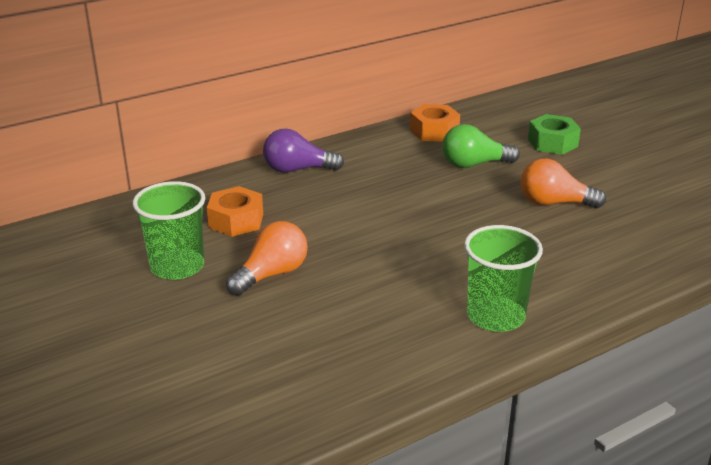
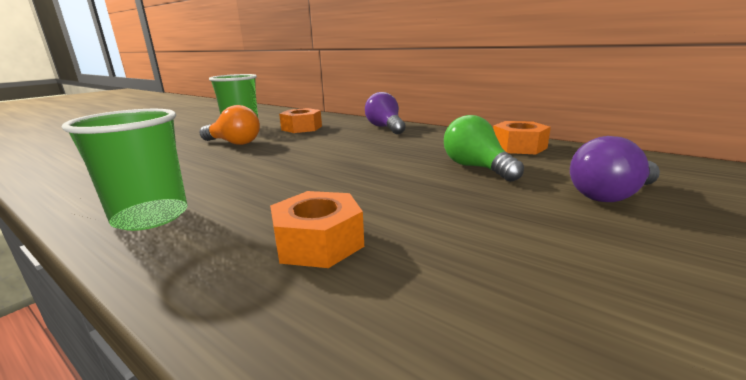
camera: 70 degrees right, 10 degrees down
(552, 143) = (610, 195): green nut -> purple light bulb
(554, 203) = (438, 216): orange light bulb -> none
(572, 248) = (318, 242): none -> orange nut

